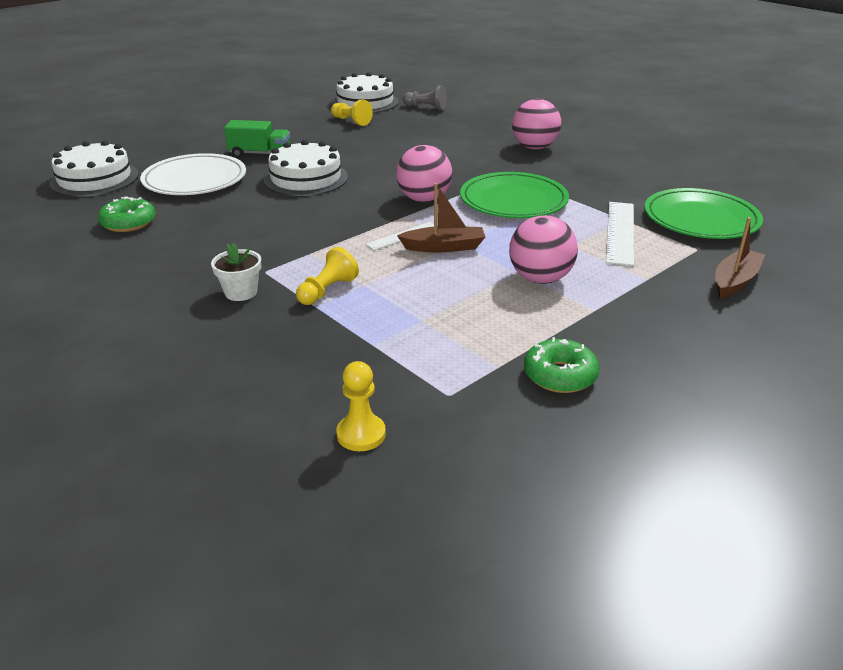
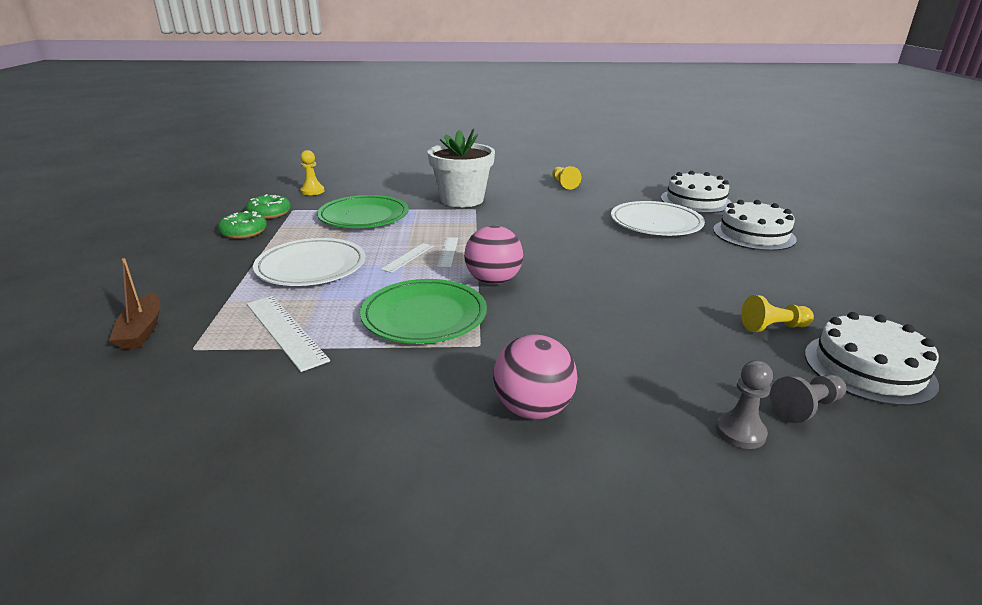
camera: 130 degrees right, 5 degrees down
(128, 223) = (599, 196): green donut -> green donut (269, 213)
(241, 292) = (462, 199): white flower pot -> white flower pot, size x2.16
(260, 154) = (695, 255): green truck -> none
(306, 178) = (608, 255): white cake -> white cake (753, 234)
(327, 290) = (424, 215): yellow pawn -> yellow pawn (564, 184)
(444, 247) = (408, 257): brown boat -> white ruler
(468, 114) = (740, 432): none -> grey pawn
(540, 279) = (311, 267): pink ball -> white plate
(701, 219) = (204, 391): green plate -> green plate (364, 216)

